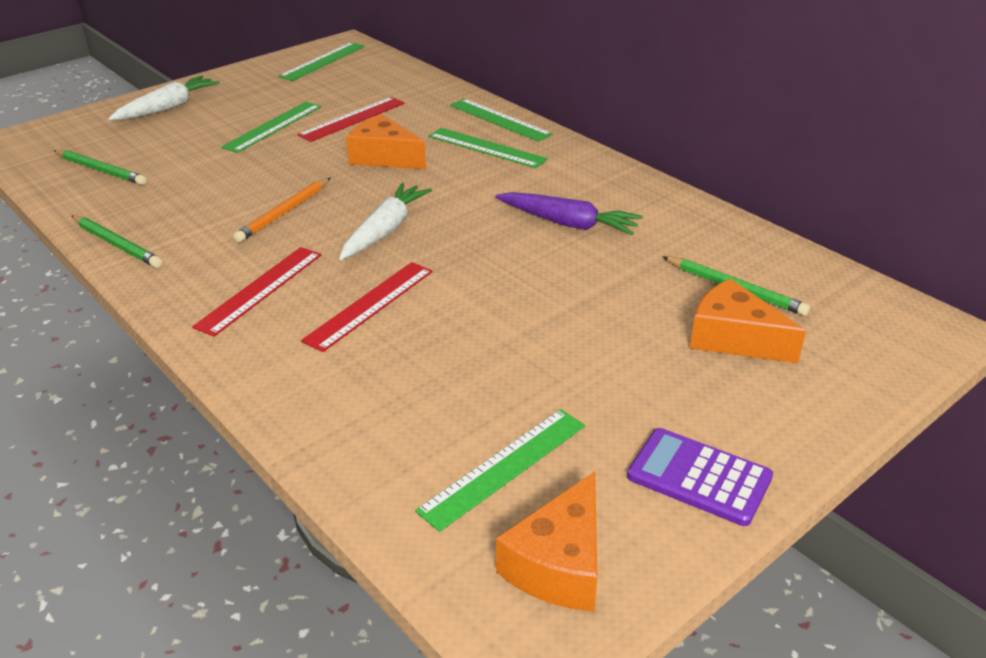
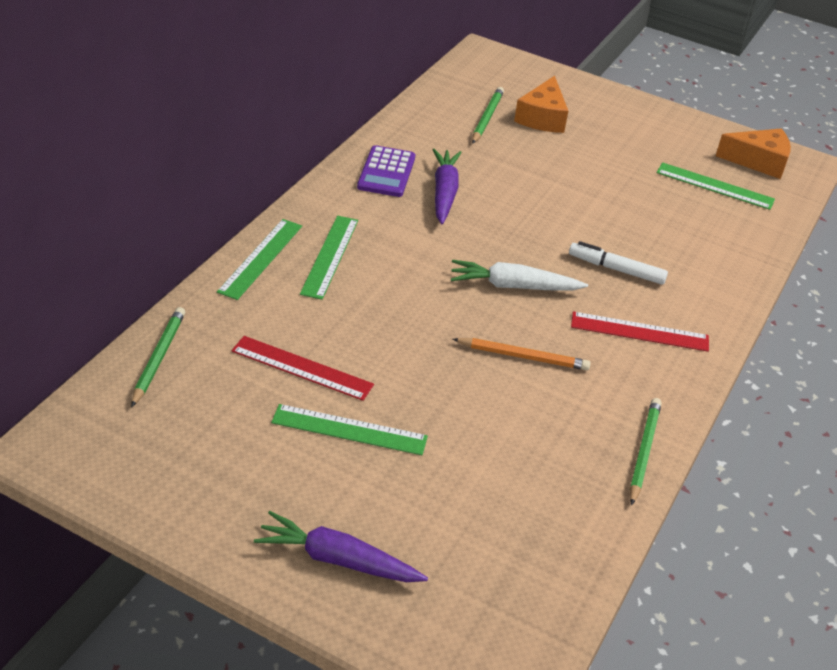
camera: 115 degrees left, 5 degrees up
(101, 170) = (526, 542): green pencil -> green pencil (158, 357)
(168, 107) = (337, 559): white carrot -> purple carrot
(323, 61) = (125, 451): green ruler -> none
(369, 305) = (616, 269): red ruler -> white marker
(384, 157) = (382, 320): orange cheese -> none
(699, 477) = (668, 126): purple calculator -> purple calculator (386, 172)

